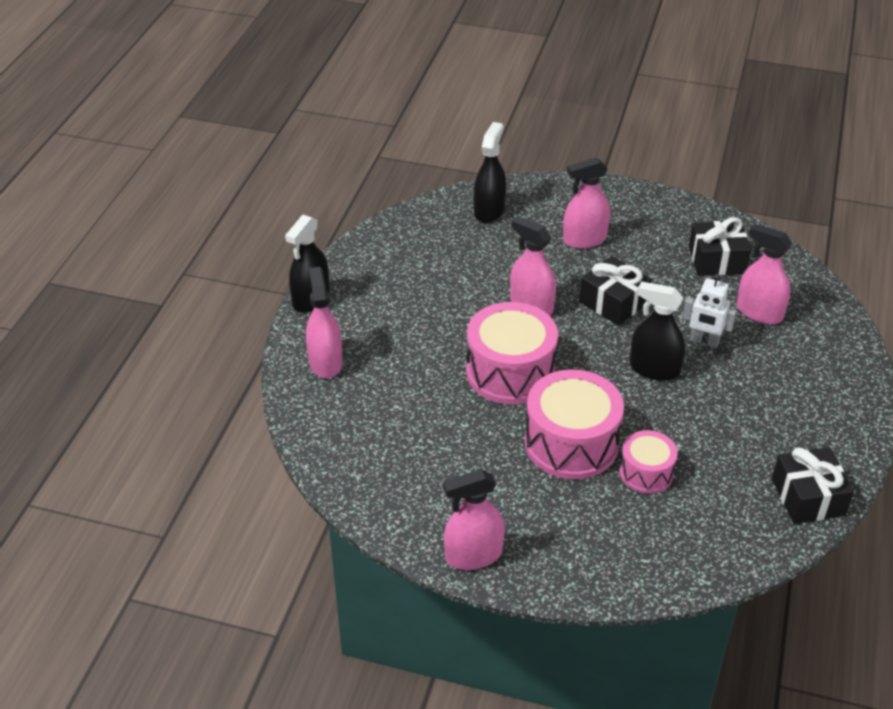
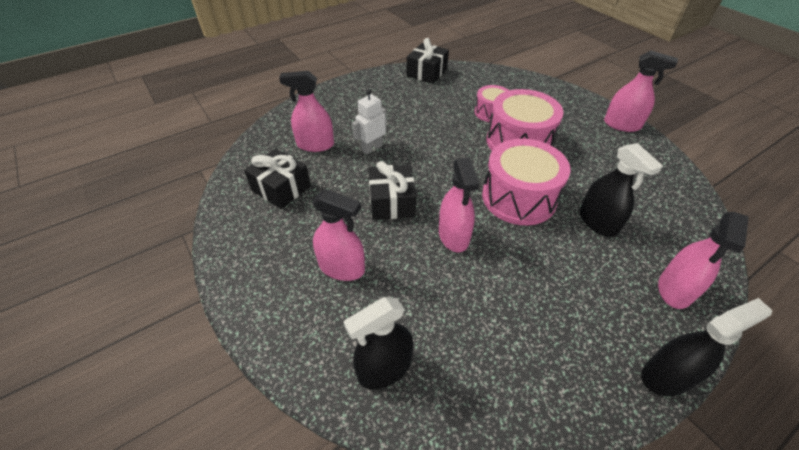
camera: 140 degrees left, 5 degrees up
(654, 369) = (422, 150): black spray bottle -> black spray bottle (598, 222)
(704, 341) = (372, 148): white robot -> white robot turned 105 degrees counterclockwise
(759, 312) = (315, 145): pink spray bottle -> pink spray bottle turned 105 degrees clockwise

